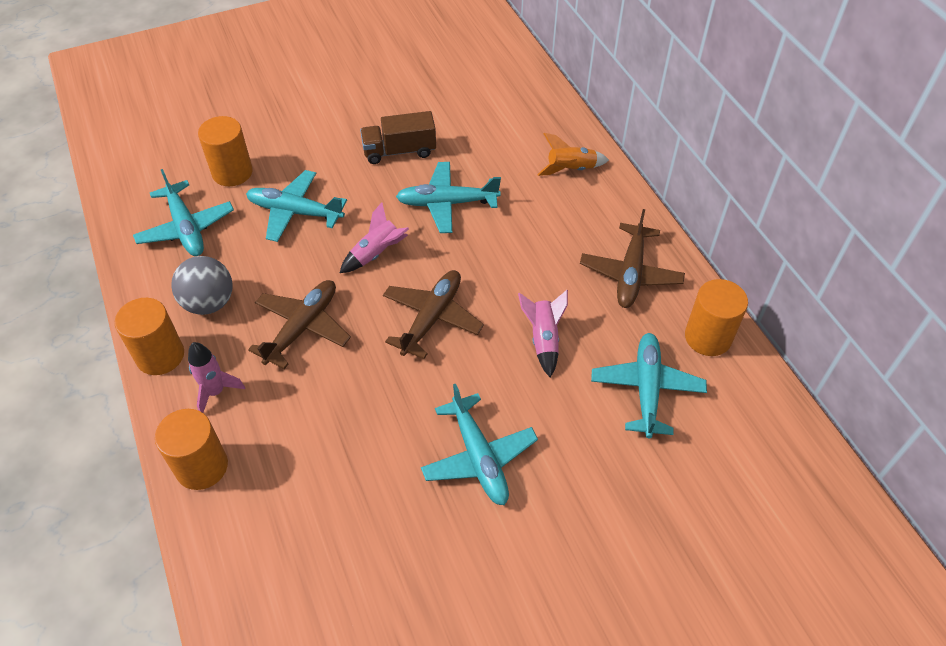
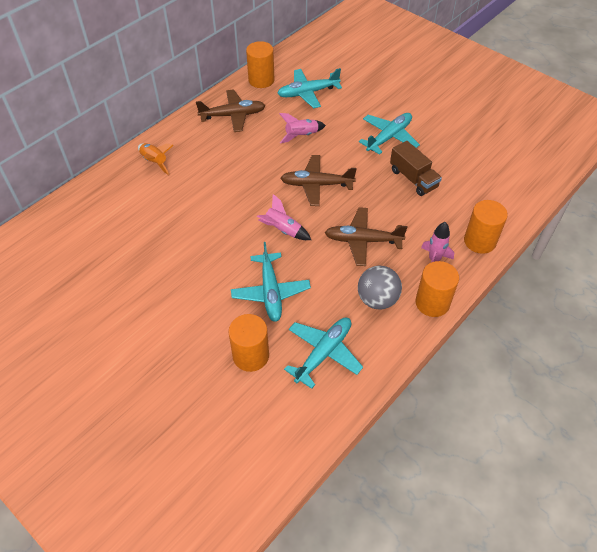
camera: 115 degrees left, 0 degrees up
(399, 151) = (176, 258): brown truck -> brown truck (413, 179)
(446, 203) = (218, 212): turquoise plane -> none

